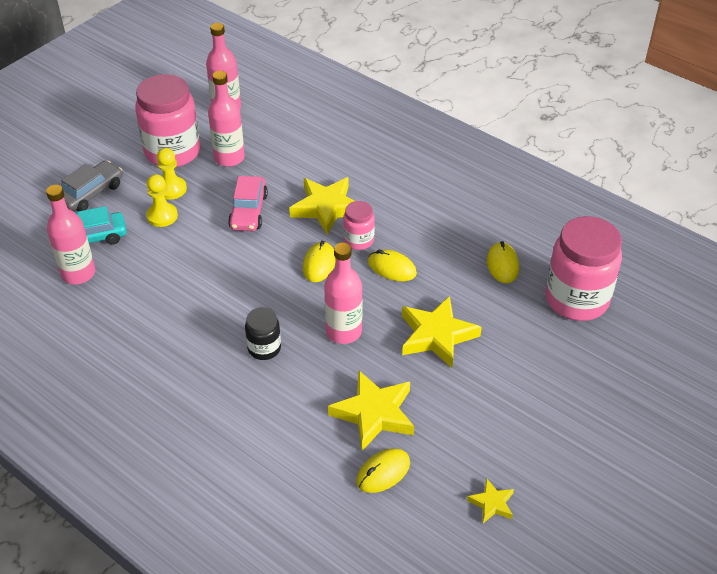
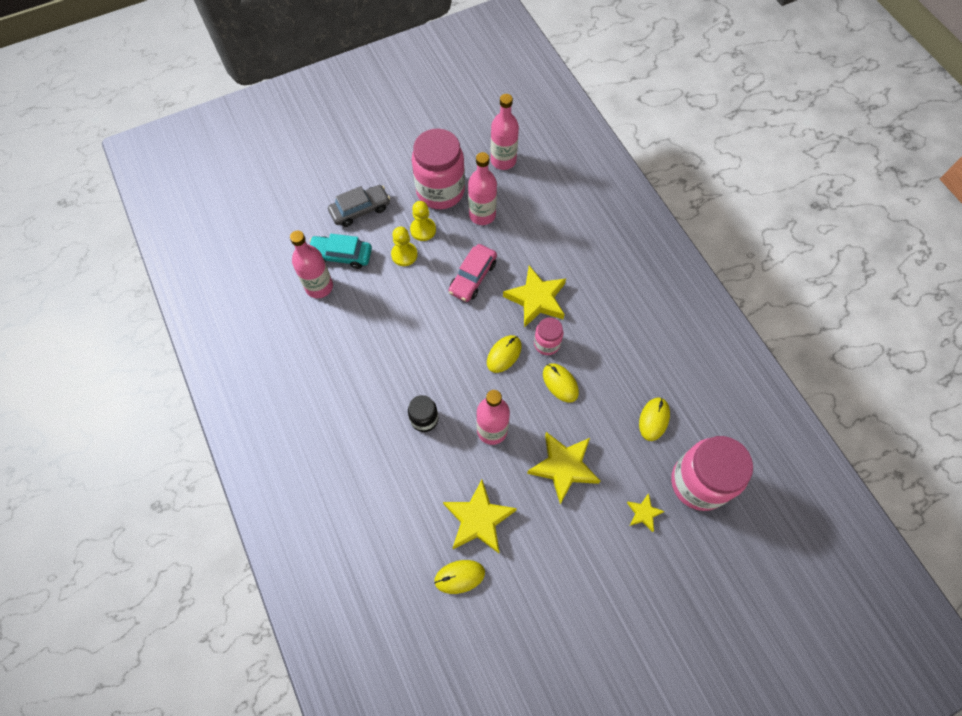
camera: 25 degrees right, 20 degrees up
(492, 503) = (528, 645): yellow star -> yellow star (643, 513)

